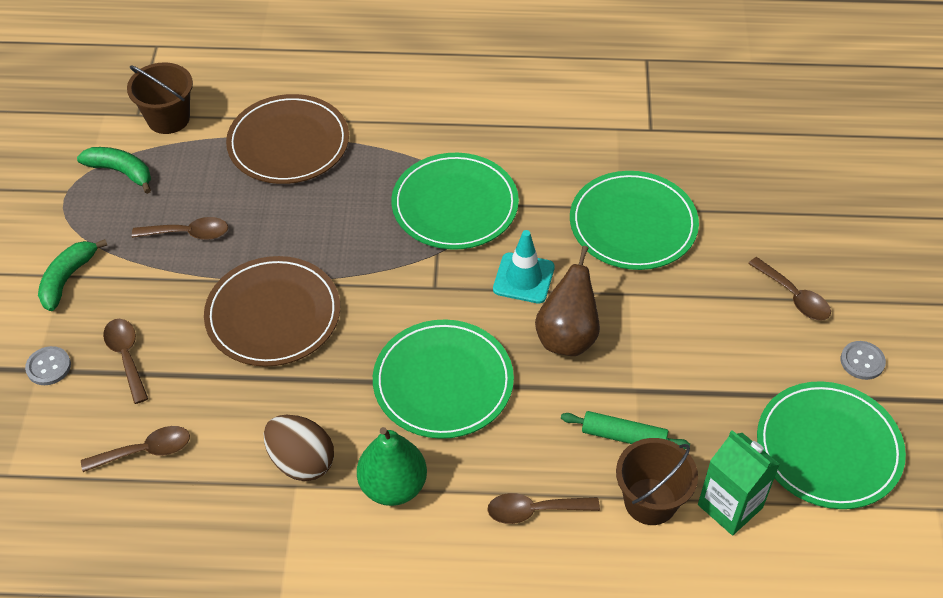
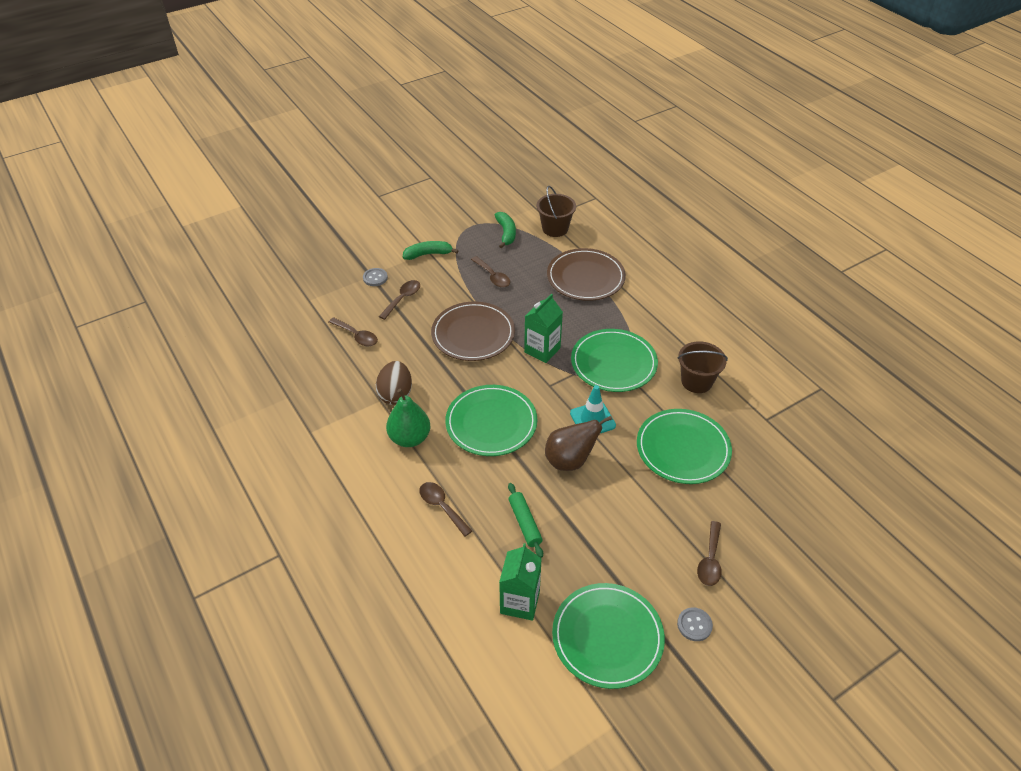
camera: 55 degrees right, 5 degrees down
(370, 260) = (542, 350): none -> green carton
(650, 501) = (491, 559): brown bucket -> brown bucket (696, 381)

